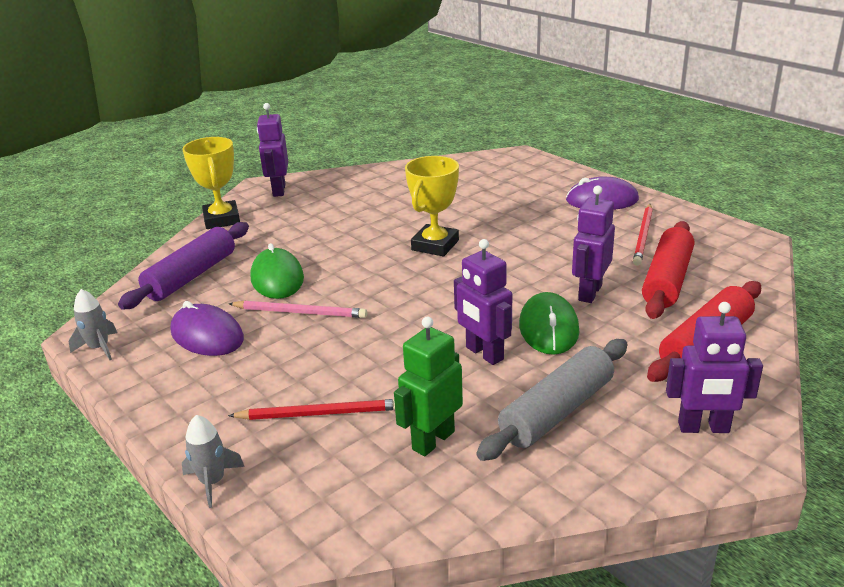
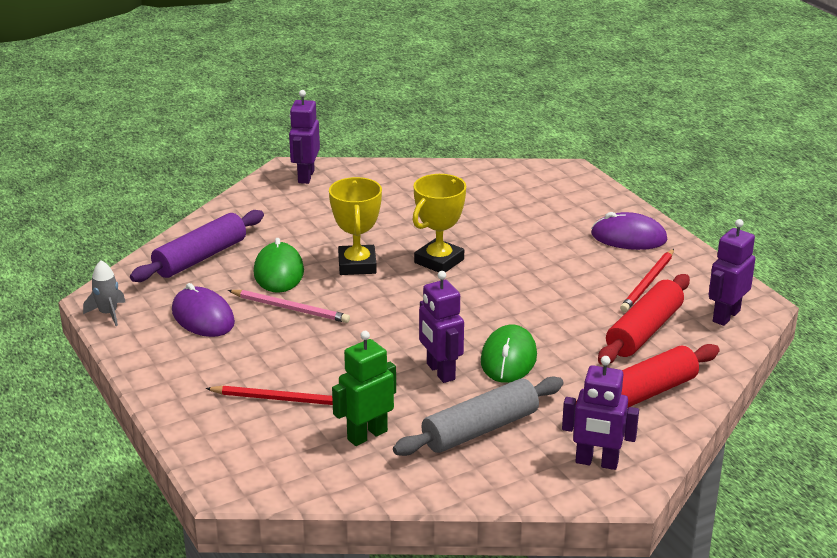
camera: 10 degrees right, 0 degrees up
(212, 482) = (182, 437): grey rocket -> none
(222, 219) = (241, 201): yellow trophy -> yellow trophy (357, 265)
(589, 293) = (563, 331): purple robot -> purple robot (725, 316)

